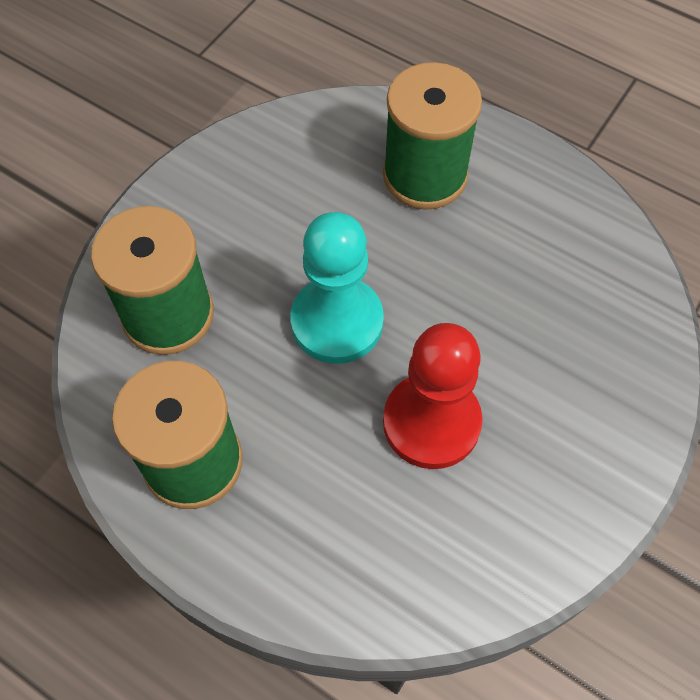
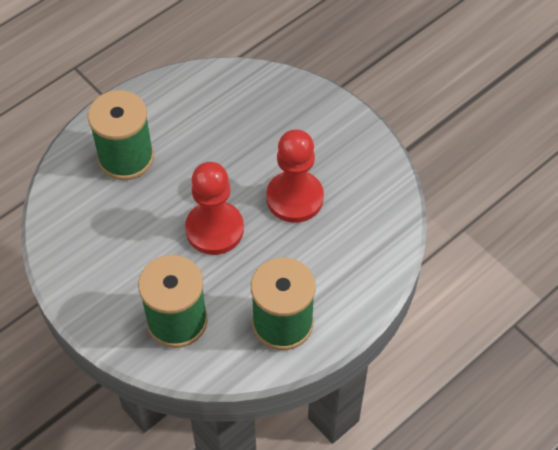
camera: 75 degrees left, 5 degrees down
(337, 322) = (214, 229): turquoise pawn -> red pawn

